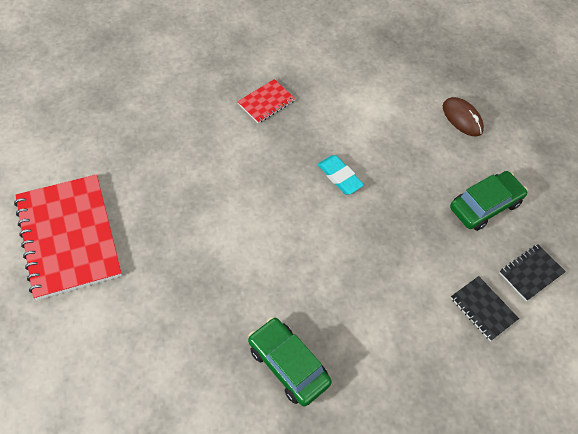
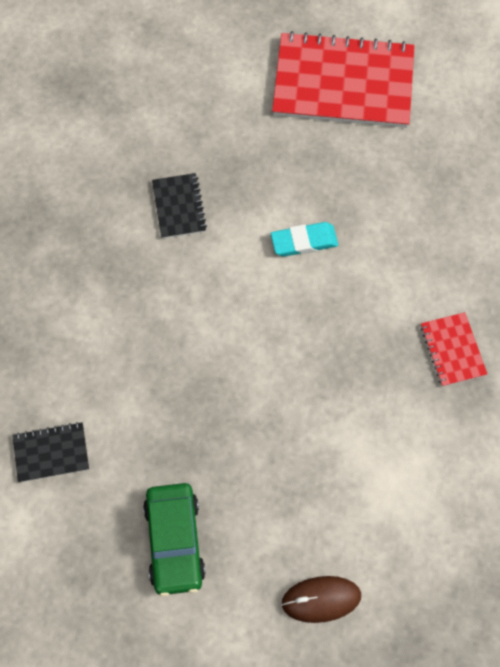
camera: 120 degrees right, 10 degrees up
(288, 365) = (100, 227): green car -> none
(339, 177) = (297, 384): turquoise eraser -> turquoise eraser (304, 241)
(531, 273) = (62, 538): black notebook -> black notebook (179, 207)

